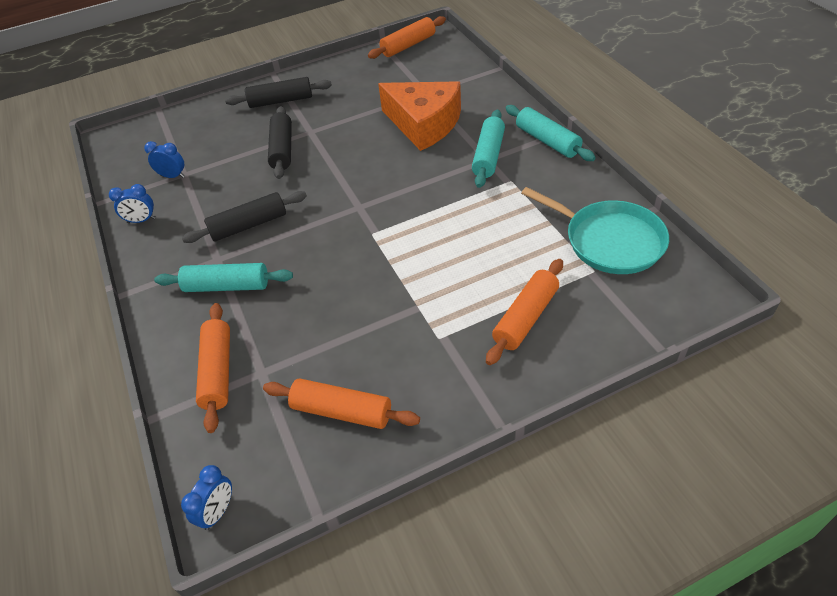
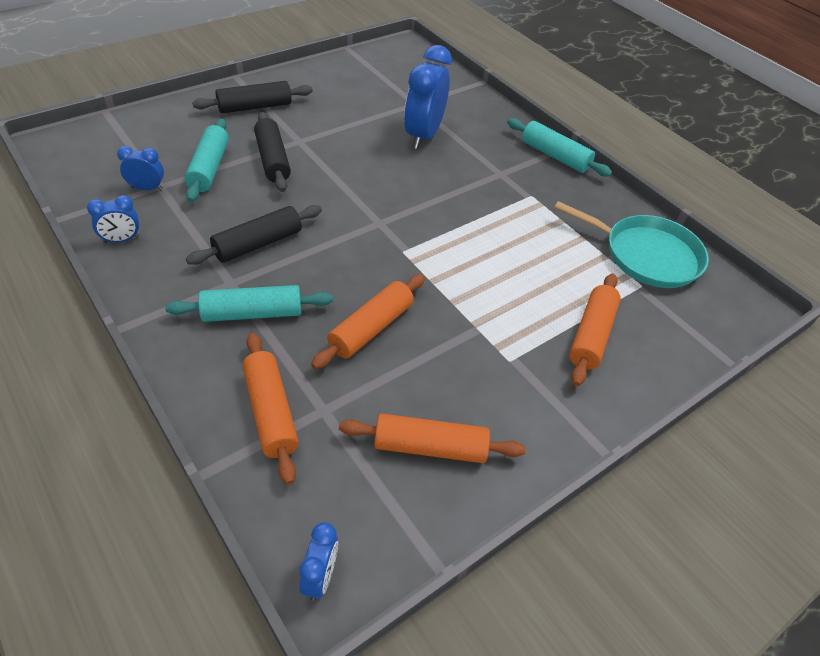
camera: 20 degrees left, 0 degrees up
(408, 45) = (381, 54): orange rolling pin -> orange rolling pin (371, 328)
(424, 124) = (423, 136): orange cheese -> blue clock
(488, 155) = (501, 170): turquoise rolling pin -> turquoise rolling pin (209, 168)

